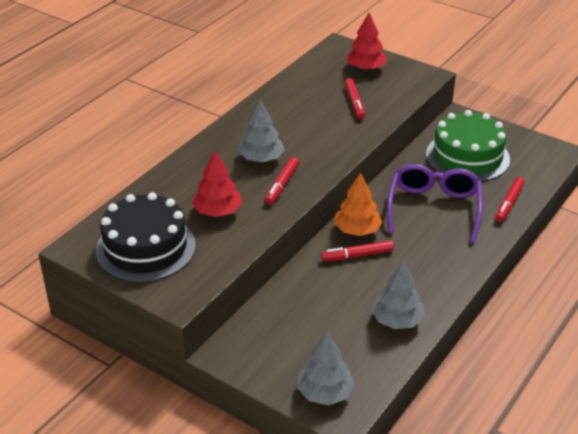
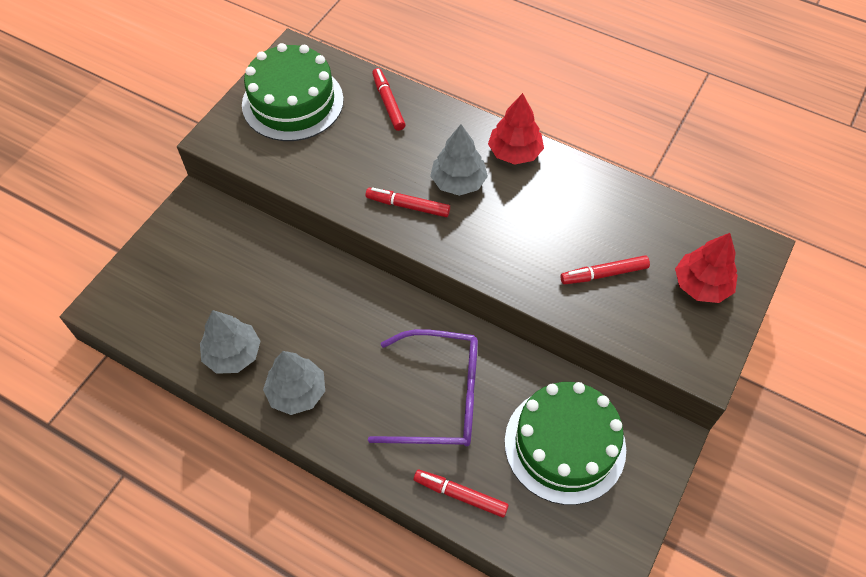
camera: 85 degrees right, 20 degrees up
(145, 248) = (293, 102): black cake -> green cake
(218, 211) = (354, 152): red tree -> red tree (514, 152)
(325, 393) = (133, 289): grey tree -> grey tree (297, 392)
(357, 230) = (388, 310): orange tree -> none
(357, 255) = (342, 311): red marker -> red marker (388, 103)

